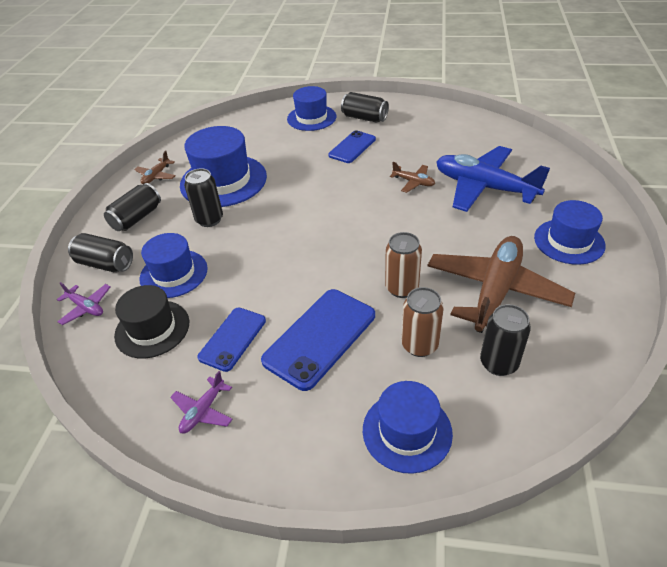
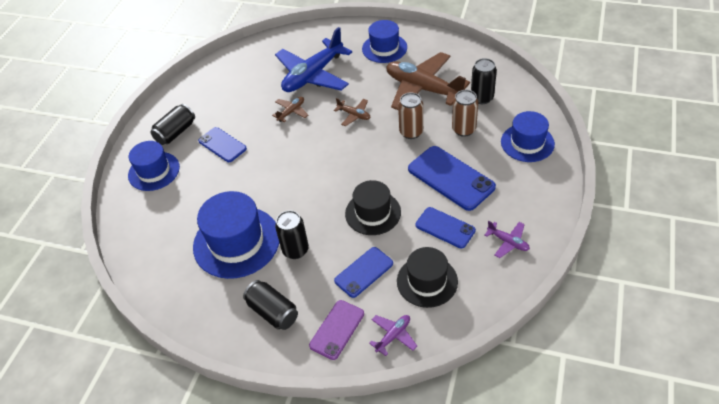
camera: 80 degrees left, 5 degrees up
(105, 264) = (337, 329): black can -> purple phone
(156, 176) = (203, 302): brown plane -> brown plane (354, 115)
(174, 273) = (364, 272): blue hat -> blue phone
(258, 269) = (373, 213): none -> black hat

